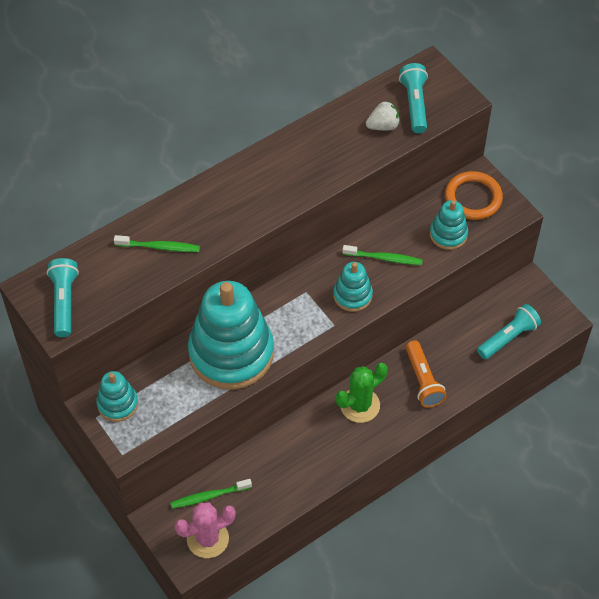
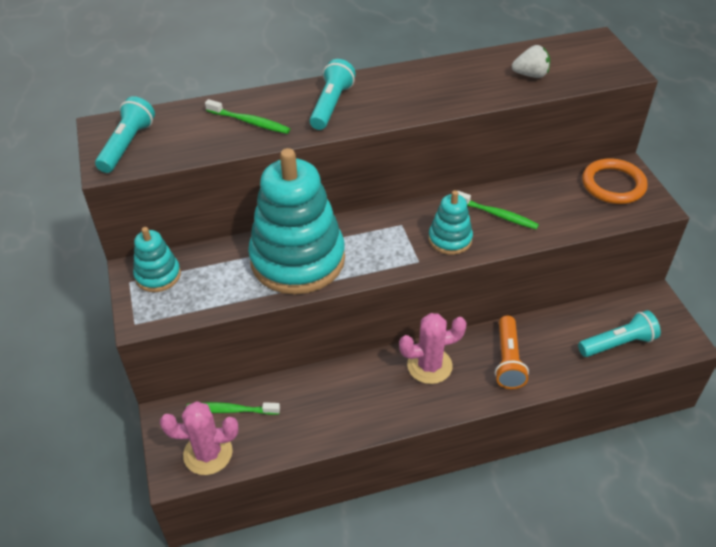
camera: 20 degrees right, 10 degrees down
(360, 405) = (429, 366): green cactus -> pink cactus
(414, 104) = (571, 65): turquoise flashlight -> turquoise flashlight (331, 105)
(448, 234) = (575, 210): turquoise stacking toy -> none

